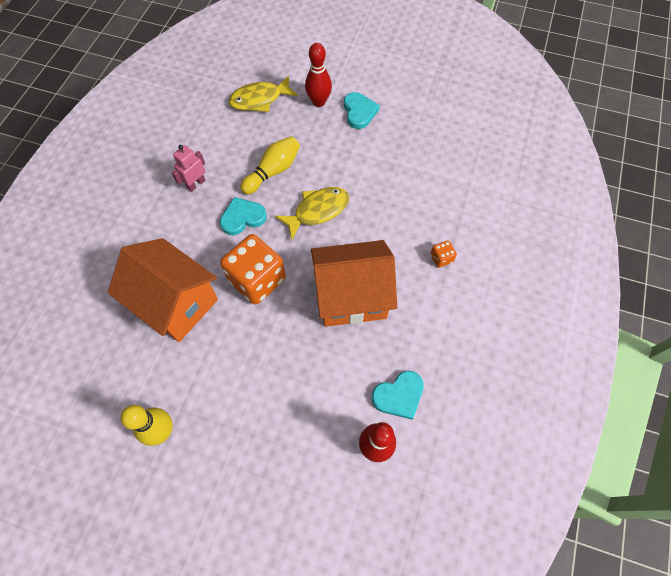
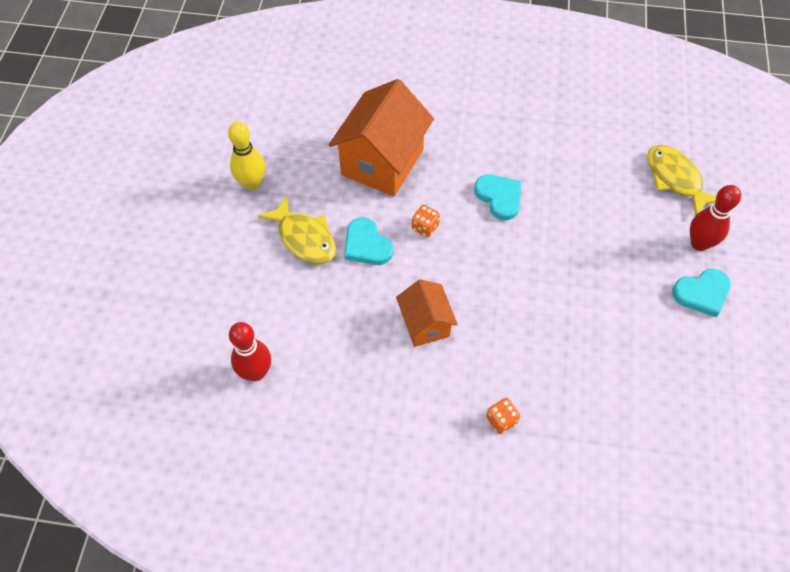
camera: 80 degrees right, 5 degrees down
(196, 184) = (530, 144): pink robot -> none
(257, 280) = (425, 227): orange dice -> orange dice, size x0.43
(273, 171) = (572, 214): yellow bowling pin -> none
(317, 211) = (530, 270): yellow fish -> yellow fish (304, 238)
(351, 296) = (425, 324): orange house -> orange house, size x0.56
(399, 396) = (314, 389): turquoise heart -> turquoise heart (367, 245)

